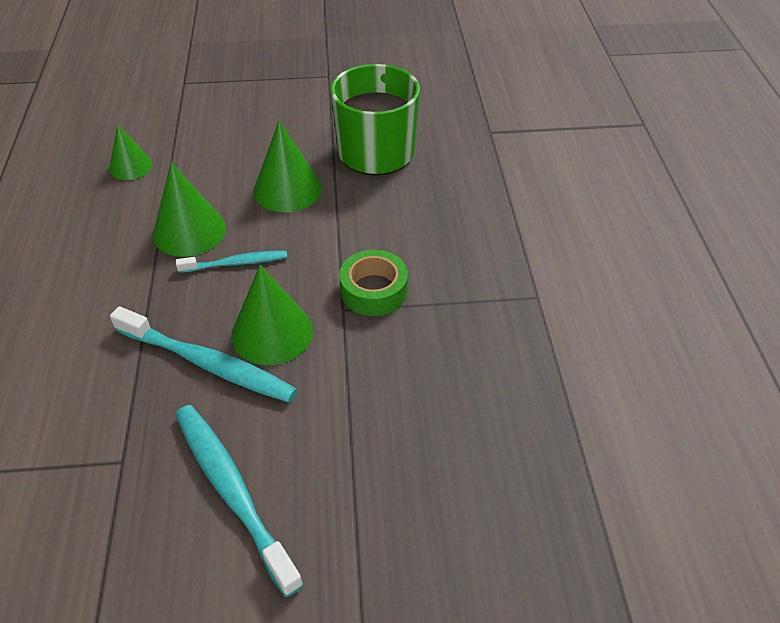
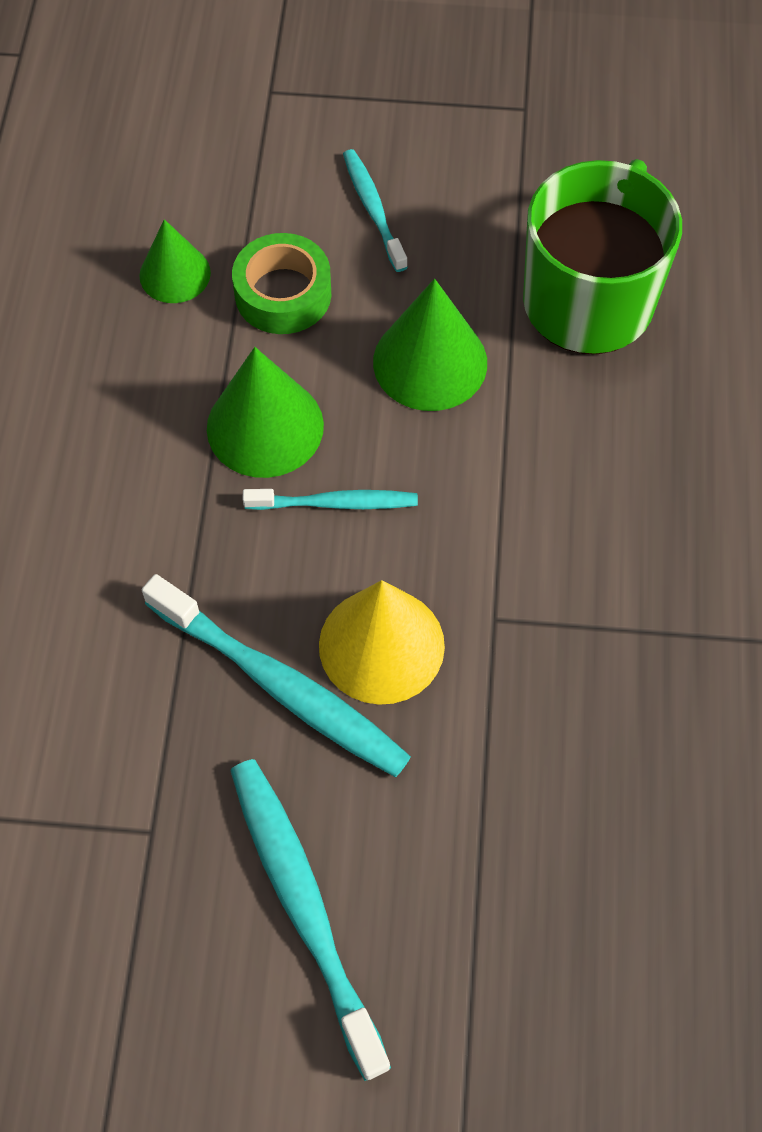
camera: 10 degrees right, 15 degrees up
(247, 126) = (373, 209): none -> turquoise toothbrush
(272, 332) = (381, 645): green cone -> yellow cone
(374, 290) = (547, 591): green tape -> green tape (283, 294)

